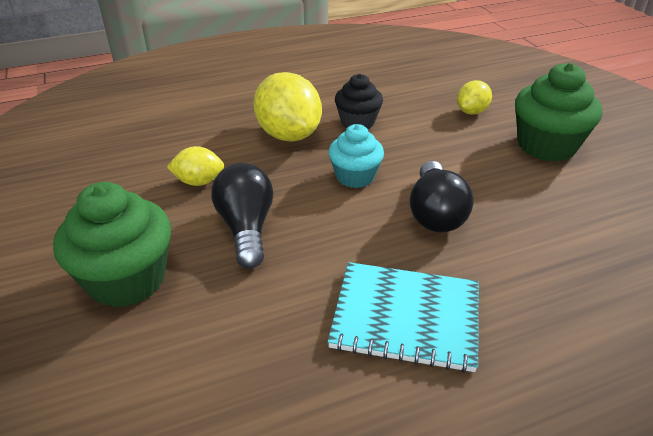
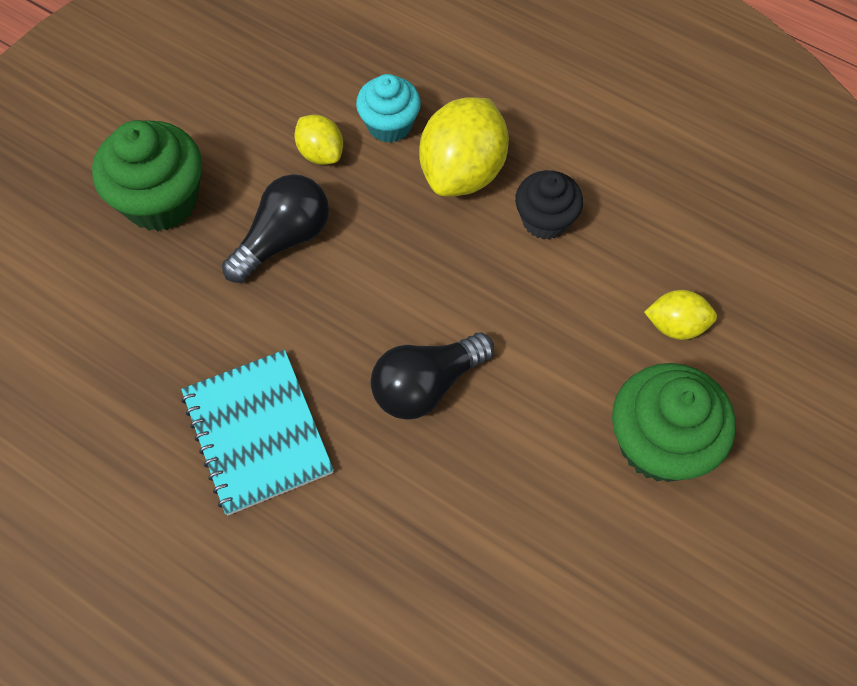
camera: 55 degrees right, 25 degrees up
(355, 177) = (434, 279): turquoise cupcake -> turquoise cupcake (389, 125)

